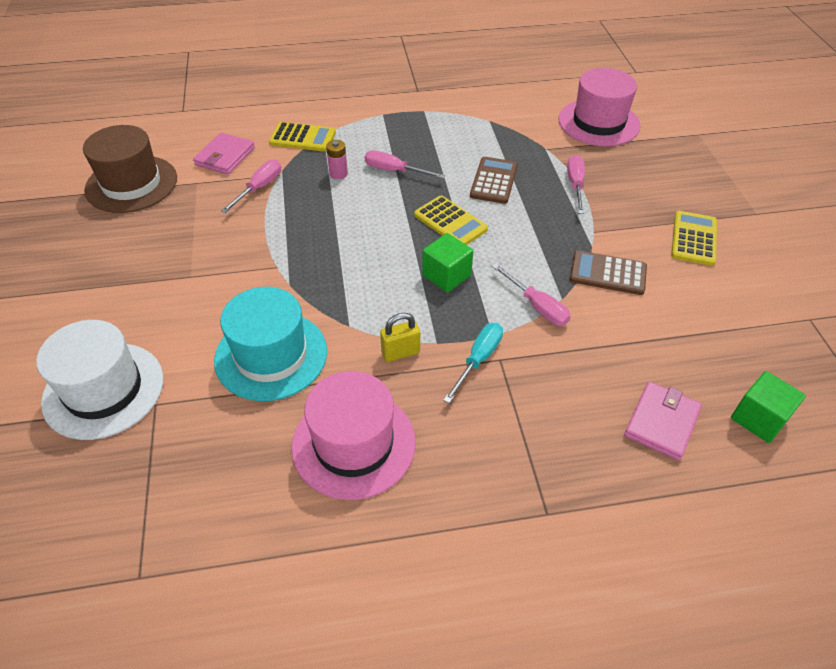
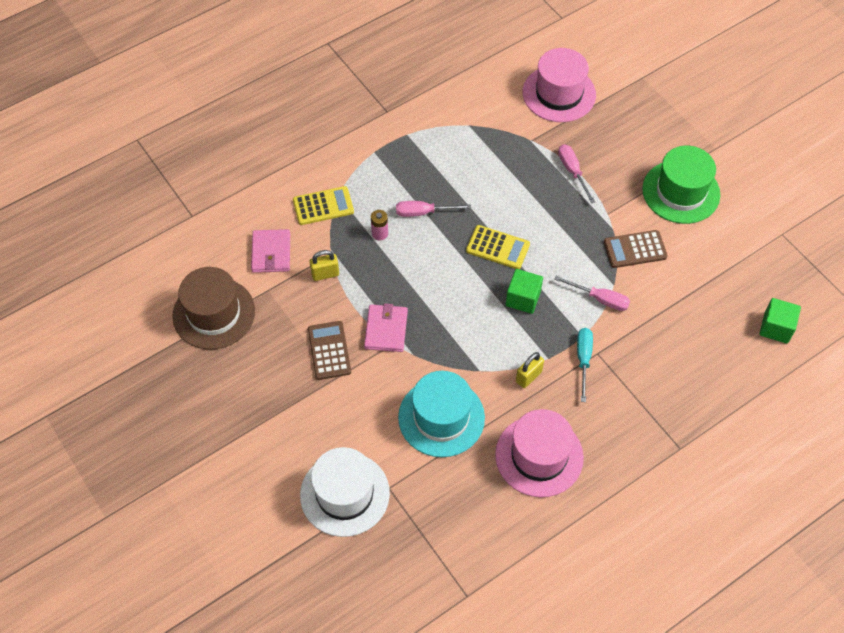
camera: 25 degrees left, 10 degrees up
(259, 188) = (325, 274): pink screwdriver -> yellow padlock
(494, 181) = (508, 192): brown calculator -> brown calculator (329, 350)
(661, 422) = (719, 356): pink wallet -> pink wallet (386, 330)
(693, 239) = (681, 192): yellow calculator -> green hat

